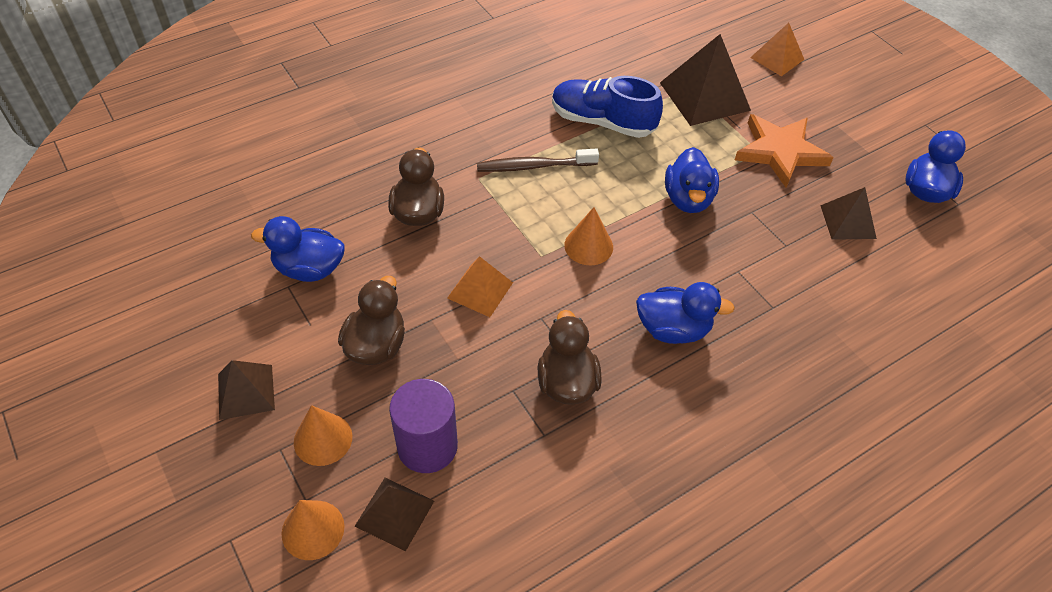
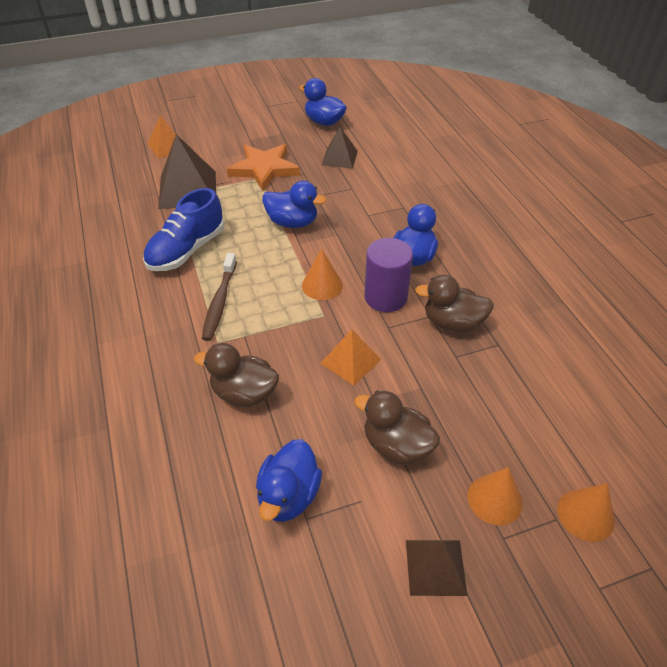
camera: 75 degrees left, 5 degrees down
(394, 513) = (567, 451): brown pyramid -> none
(427, 446) = (505, 420): purple cylinder -> purple cylinder (385, 297)

